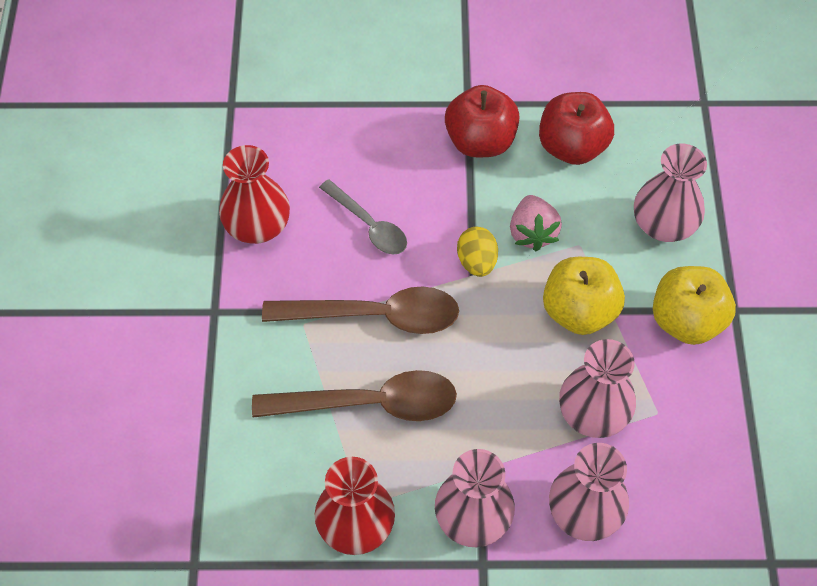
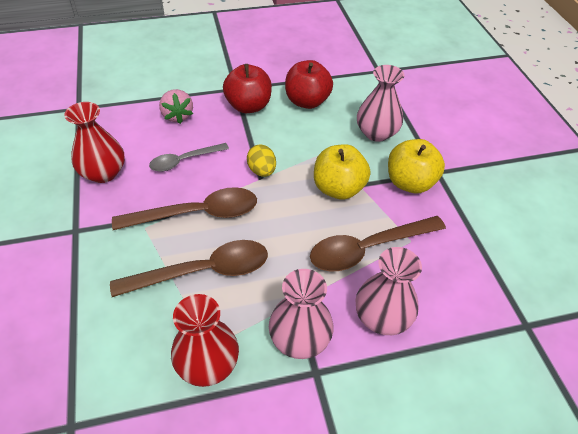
camera: 15 degrees left, 10 degrees down
(369, 225) = (183, 161): grey spoon -> grey spoon turned 120 degrees clockwise
(532, 233) = (294, 149): pink strawberry -> pink strawberry (177, 116)
(593, 413) = (367, 249): pink vase -> brown spoon

